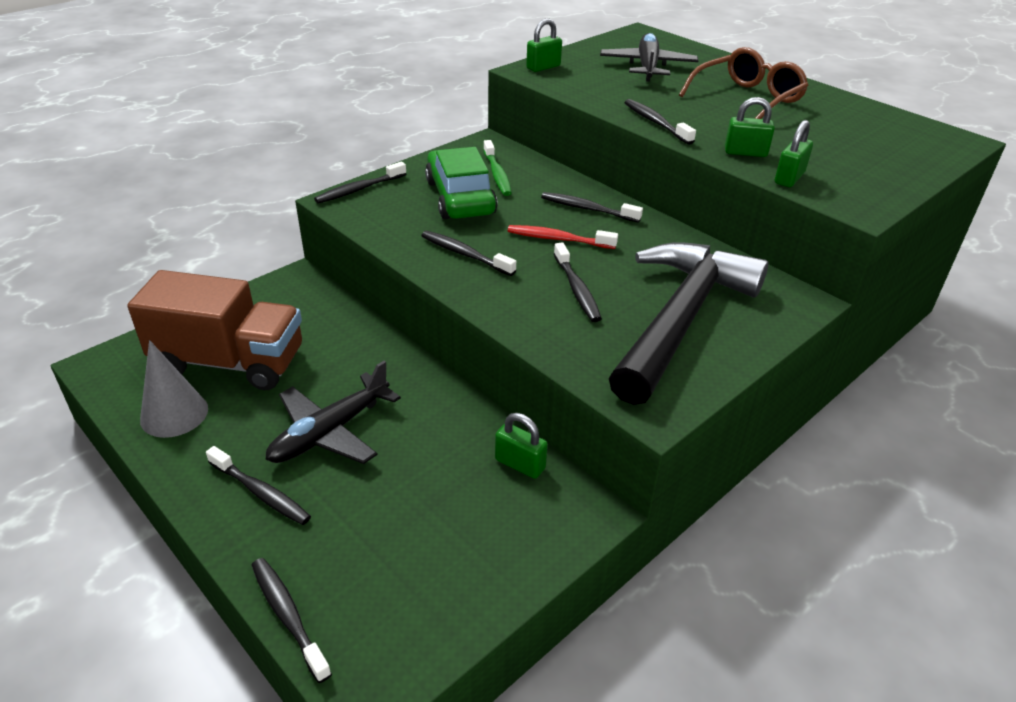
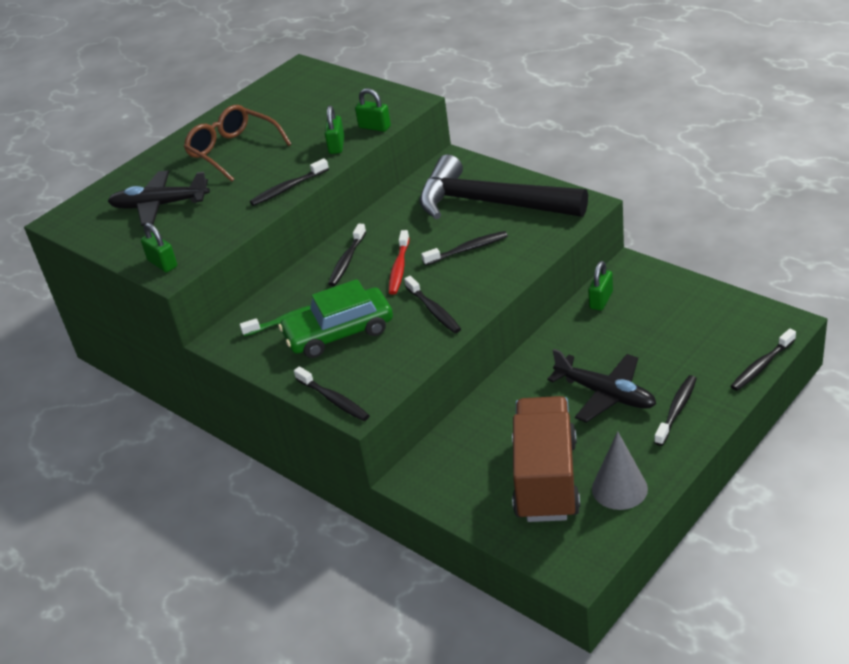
camera: 90 degrees left, 0 degrees up
(464, 254) = (434, 311): black toothbrush -> black toothbrush turned 60 degrees counterclockwise

